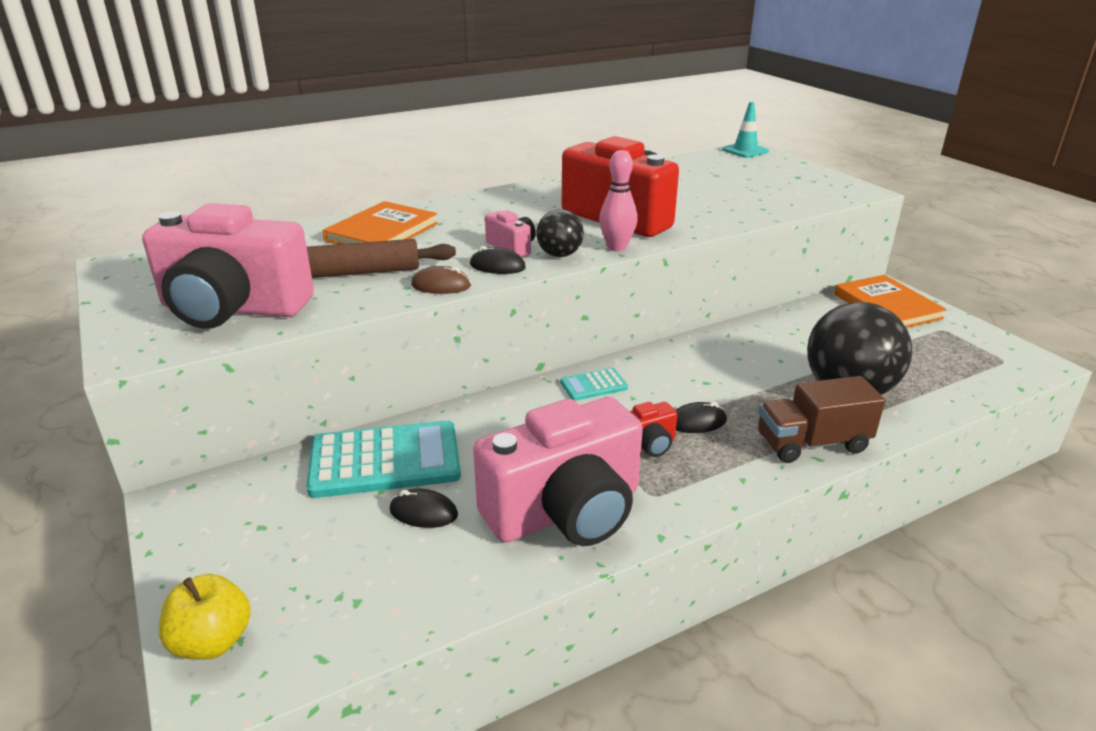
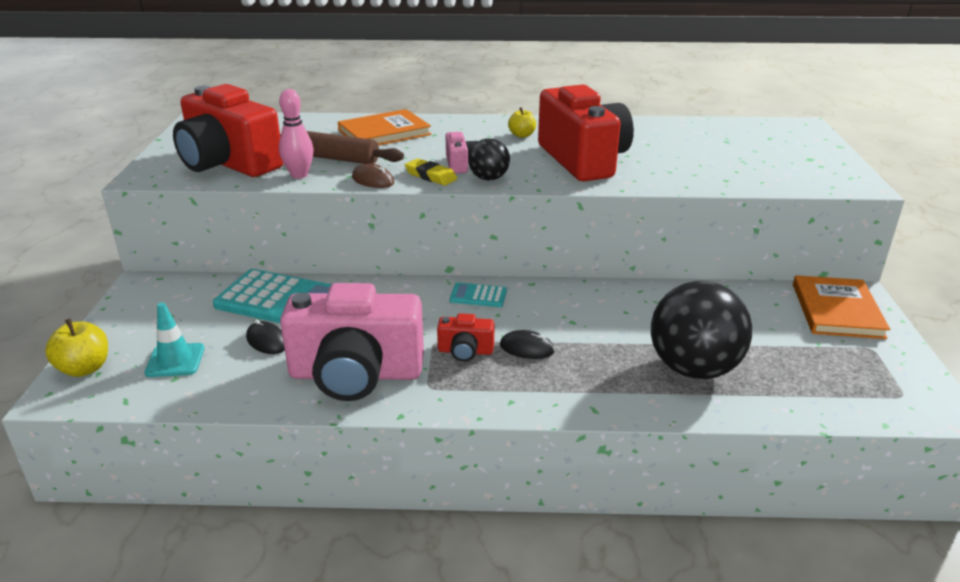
camera: 30 degrees right, 0 degrees up
(233, 309) = (228, 163): pink camera -> red camera
(497, 266) = (431, 176): black mouse -> yellow eraser
(531, 205) = (522, 135): none -> yellow apple
(616, 247) = (542, 183): pink bowling pin -> pink bowling pin (299, 175)
(745, 151) = (792, 124): turquoise traffic cone -> turquoise traffic cone (175, 360)
(812, 443) = (603, 397): brown truck -> none

